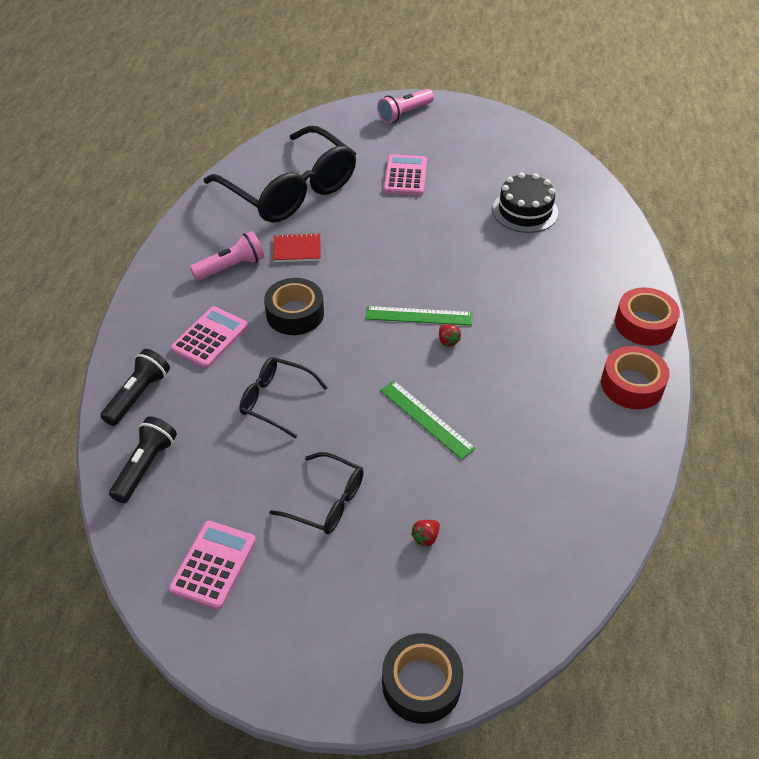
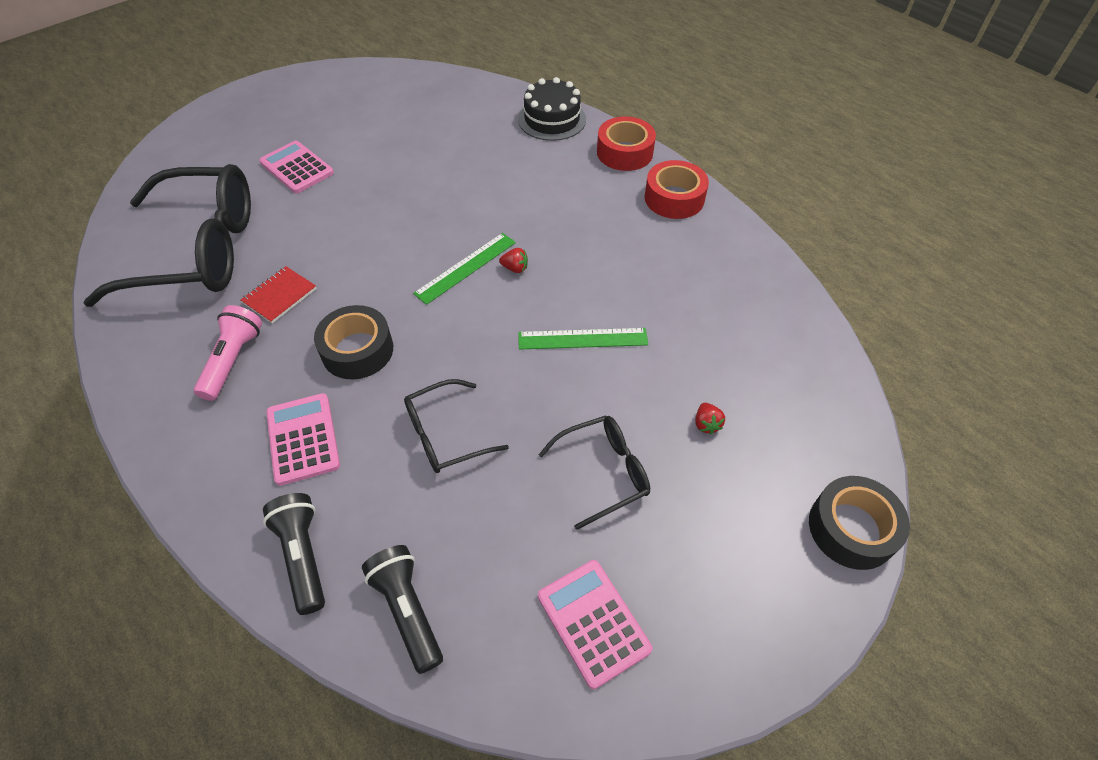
camera: 50 degrees left, 5 degrees up
(404, 114) = (224, 119): pink flashlight -> none
(525, 211) = (435, 131): black cake -> black cake (552, 119)

